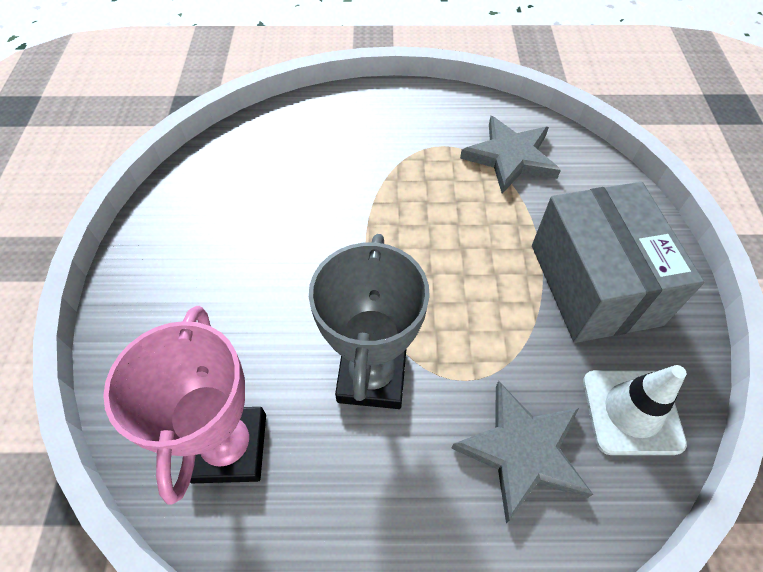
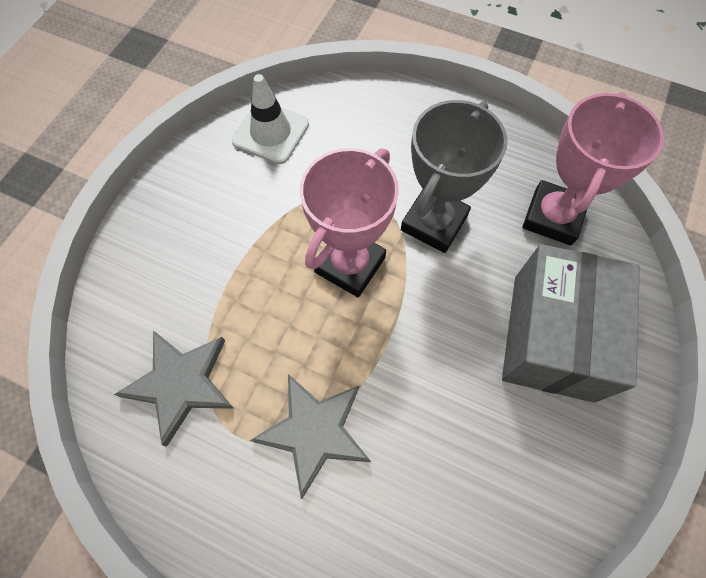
camera: 155 degrees left, 10 degrees up
(437, 294) = (350, 265): none -> pink trophy
(522, 451) = (357, 140): grey star -> grey star (315, 432)
(594, 284) = (219, 219): grey box -> grey box (552, 336)

